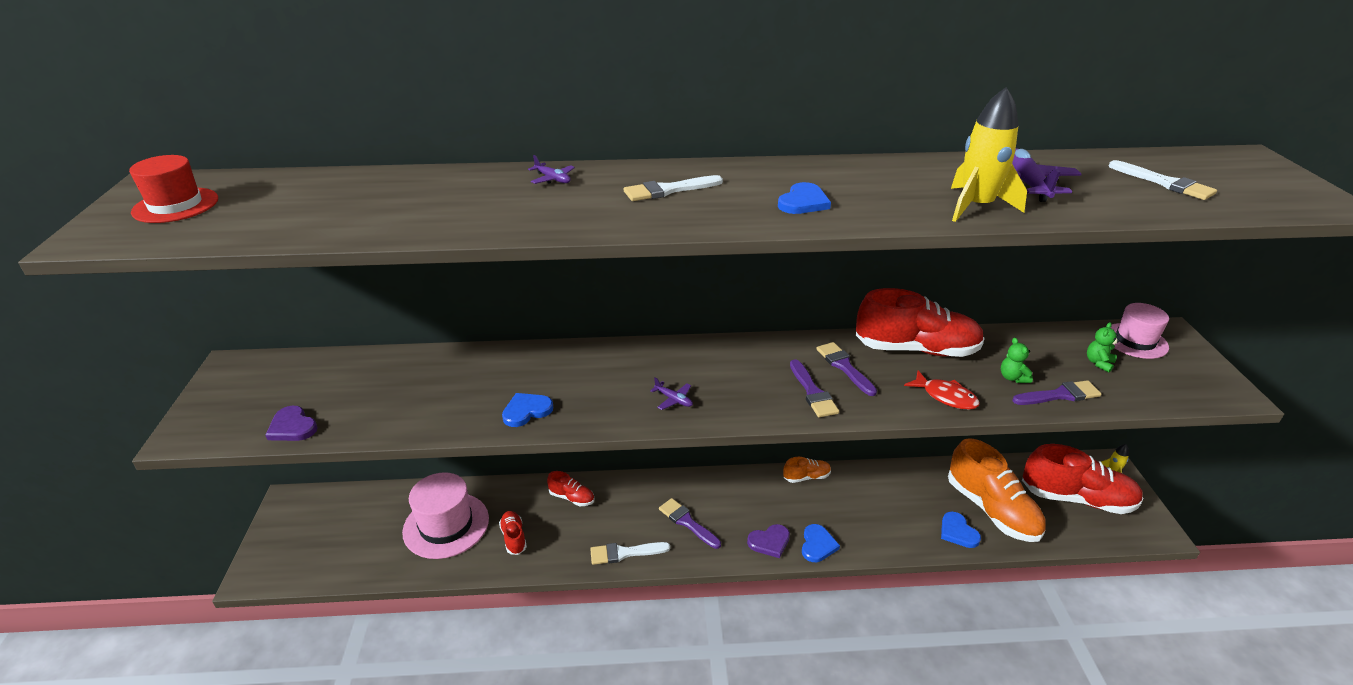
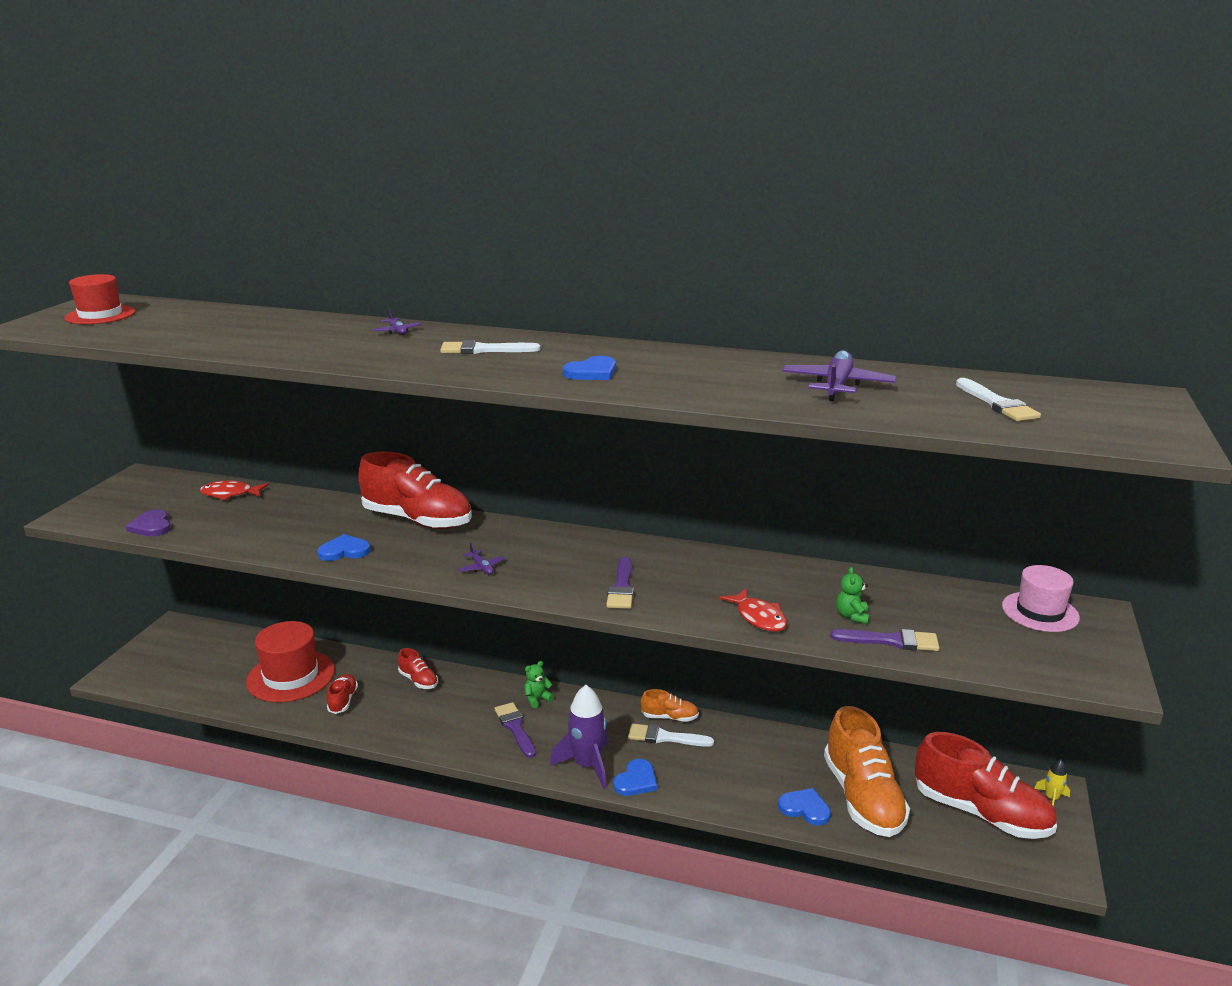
camera: 20 degrees right, 10 degrees down
(353, 368) = (230, 494): none -> red fish
(446, 525) = (291, 676): pink hat -> red hat
(625, 553) = (436, 738): white brush -> white brush (665, 737)
(769, 542) = (587, 765): purple heart -> purple rocket
(844, 367) = (675, 573): purple brush -> none
(916, 349) = (767, 573): red shoe -> red shoe (417, 520)
(958, 532) = (805, 808): blue heart -> blue heart turned 120 degrees clockwise
(976, 206) = (755, 395): yellow rocket -> none
(1098, 363) = (970, 623): green teddy bear -> green teddy bear (537, 699)

